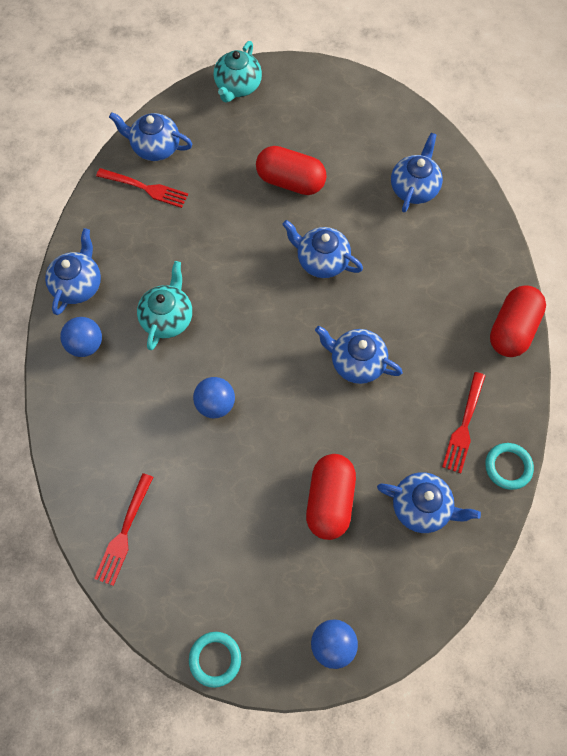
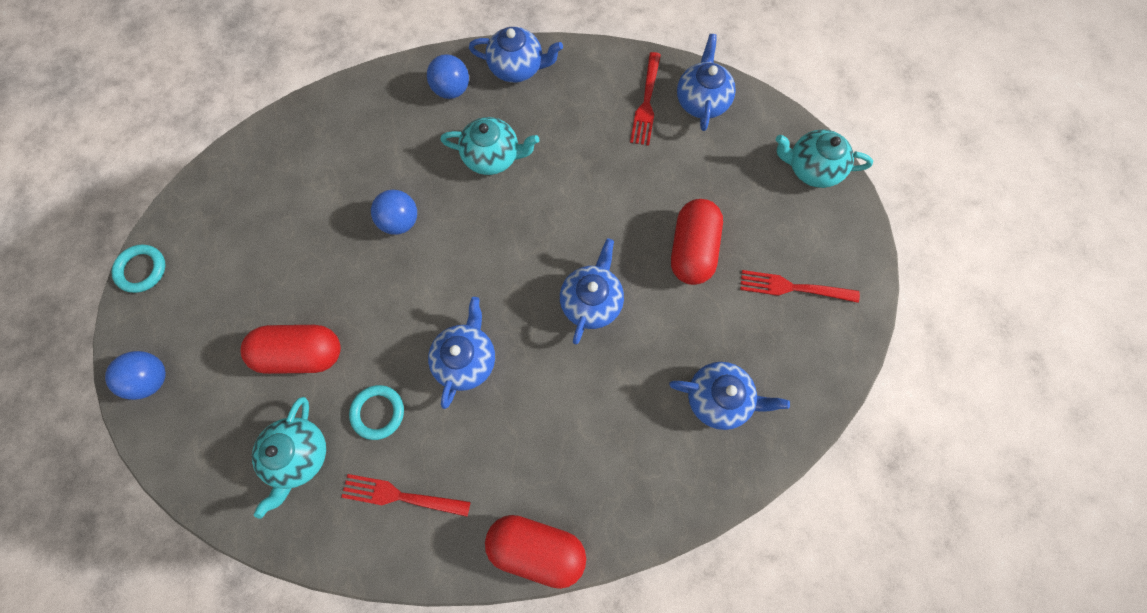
camera: 80 degrees right, 5 degrees up
(124, 532) = (261, 166): red fork -> red fork (793, 287)
(422, 507) = (299, 455): blue teapot -> turquoise teapot
(508, 467) = (353, 555): turquoise ring -> turquoise ring (378, 412)

